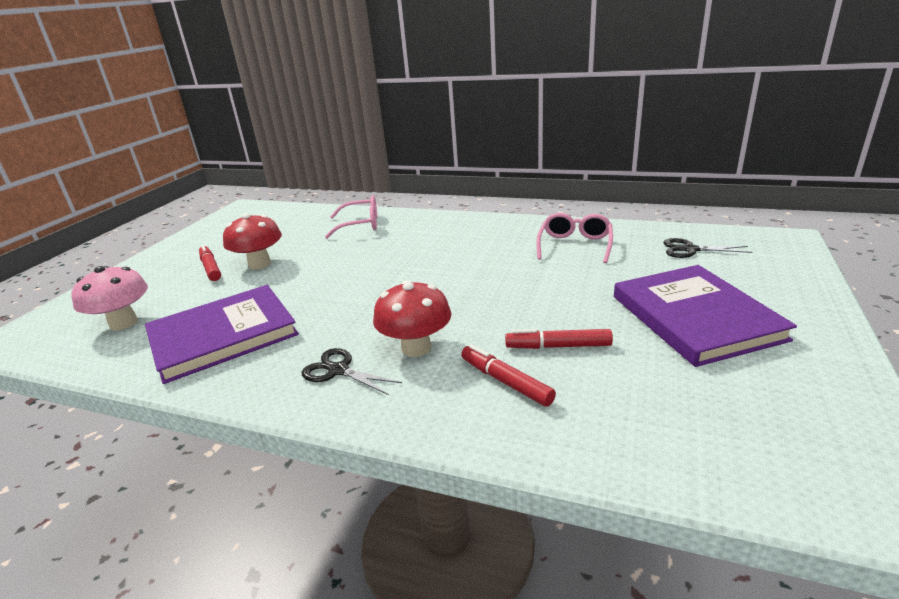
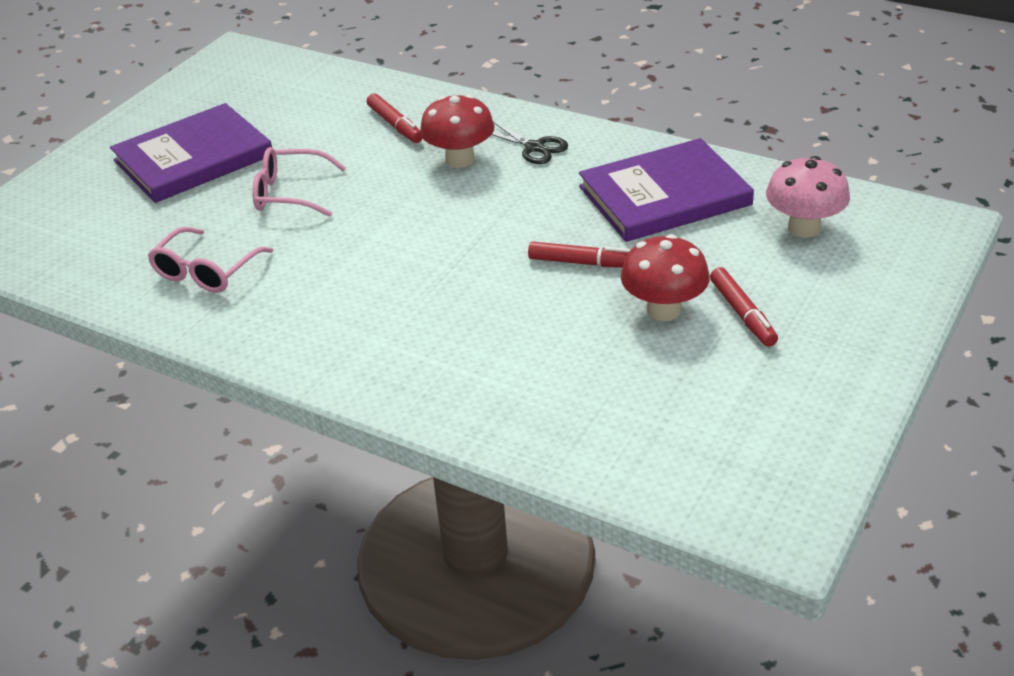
camera: 170 degrees left, 10 degrees up
(361, 225) = (501, 389): pink glasses -> pink glasses (290, 193)
(558, 346) = (334, 147): red marker -> red marker (582, 263)
(690, 249) = (86, 240): black scissors -> none
(695, 317) = (193, 158): purple book -> purple book turned 60 degrees clockwise

